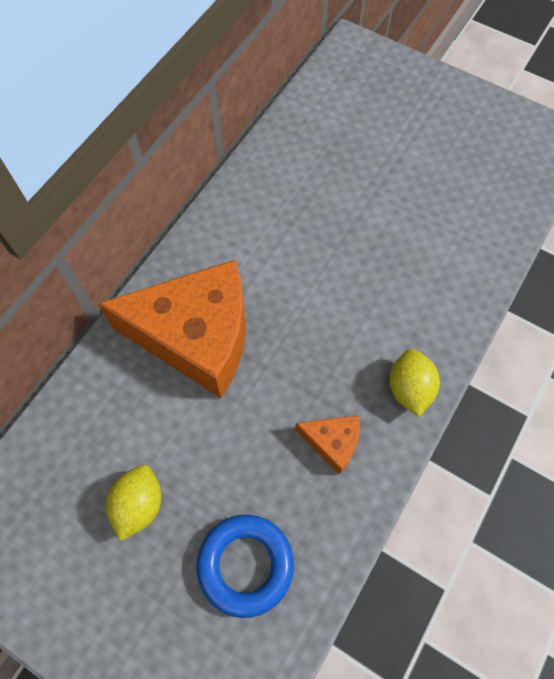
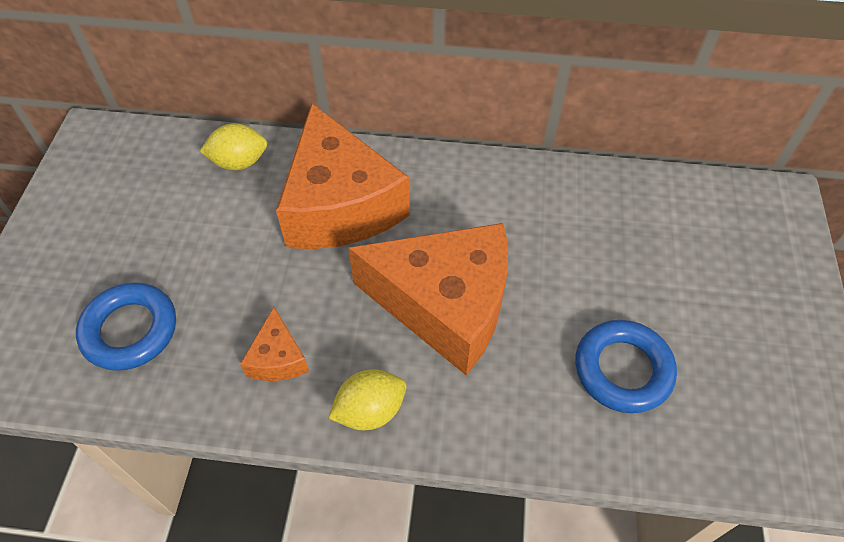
camera: 65 degrees right, 10 degrees down
(139, 505) = (162, 229): yellow lemon -> yellow lemon (239, 162)
(340, 298) = (445, 305): none -> orange cheese
(444, 210) = (622, 370): none -> blue ring

